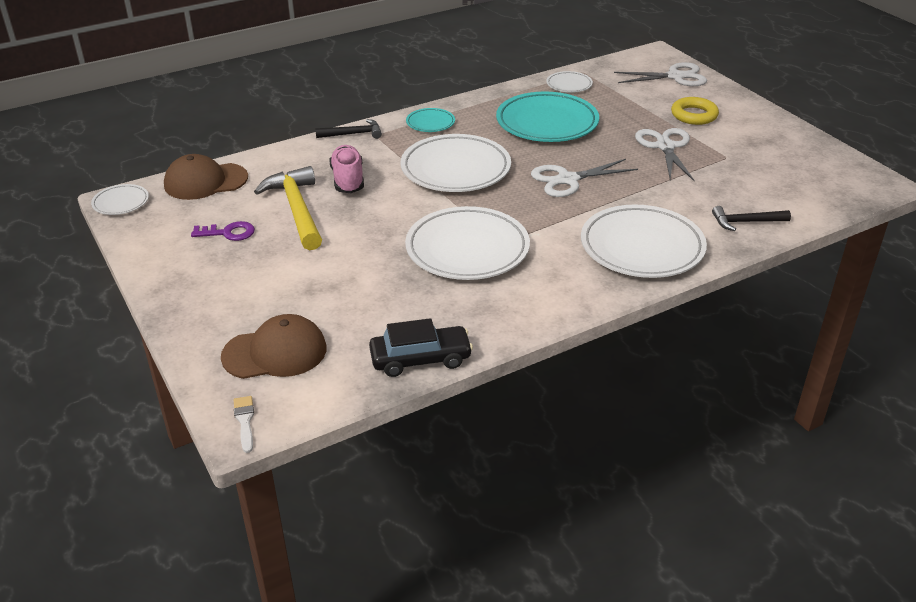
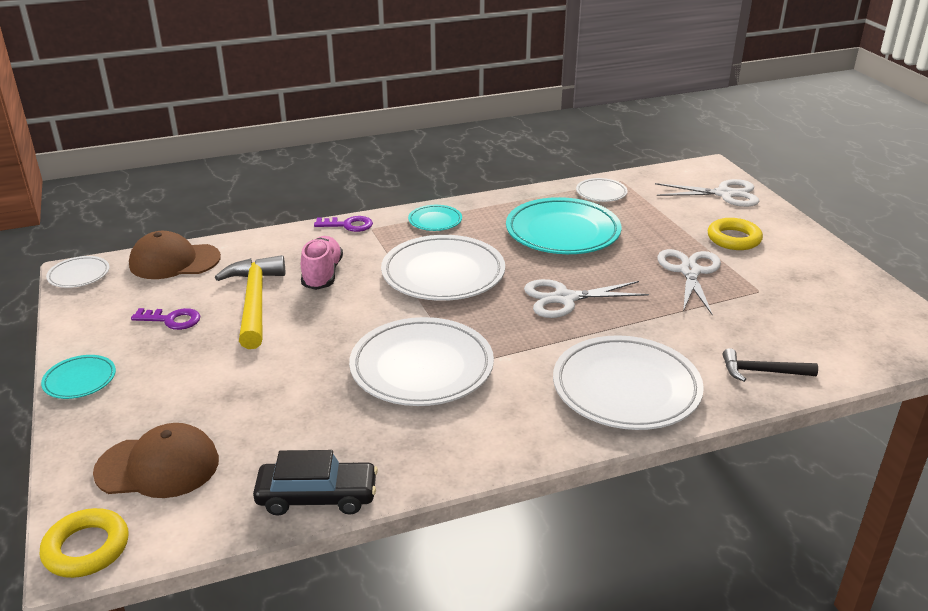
camera: 10 degrees right, 5 degrees down
(170, 292) = (80, 380): none -> turquoise plate
(245, 421) = (86, 548): white brush -> yellow ring
(353, 134) = (348, 225): black hammer -> purple key

